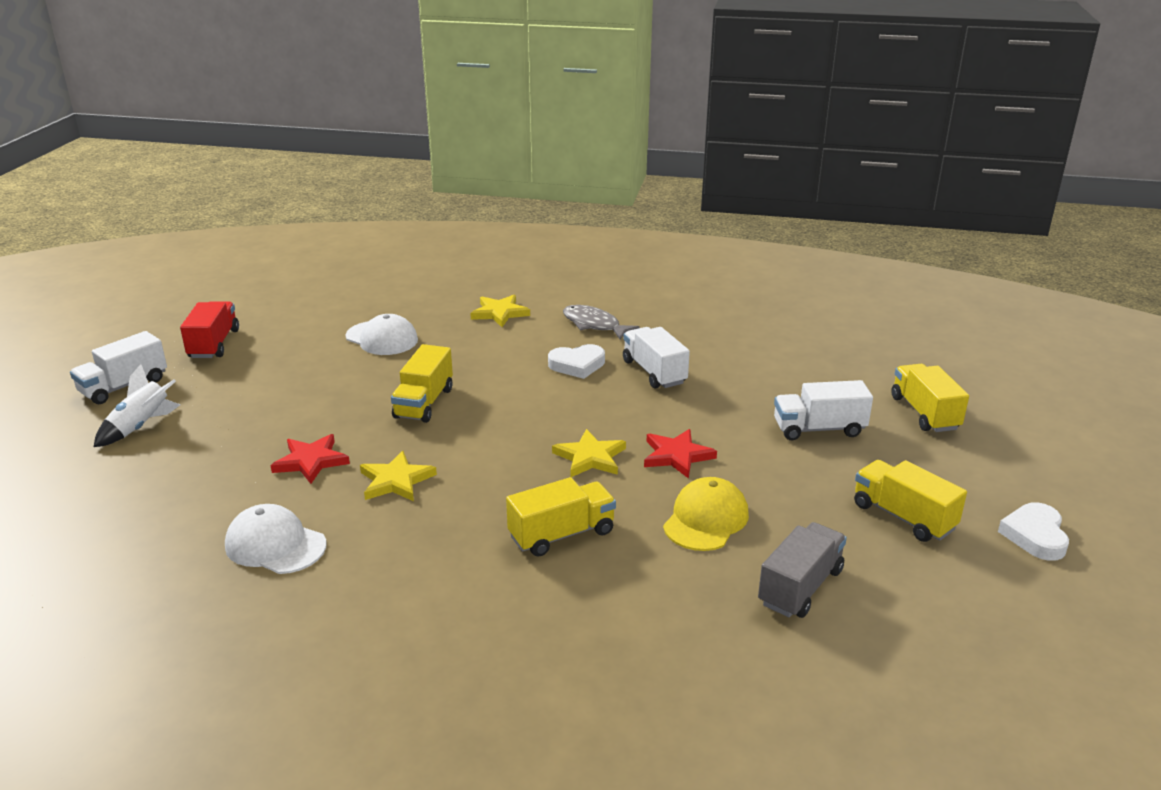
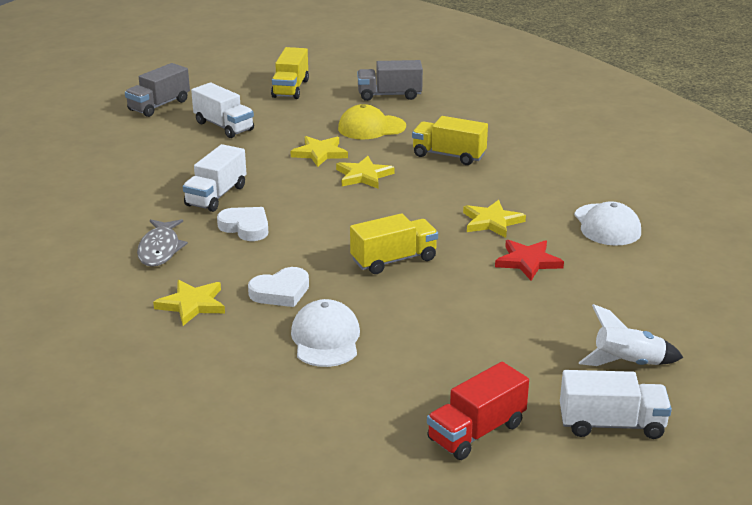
camera: 130 degrees left, 0 degrees up
(676, 456) = (320, 153): red star -> yellow star
(924, 413) = (159, 105): yellow truck -> grey truck
(1035, 536) = (262, 63): white heart -> white heart (281, 292)

